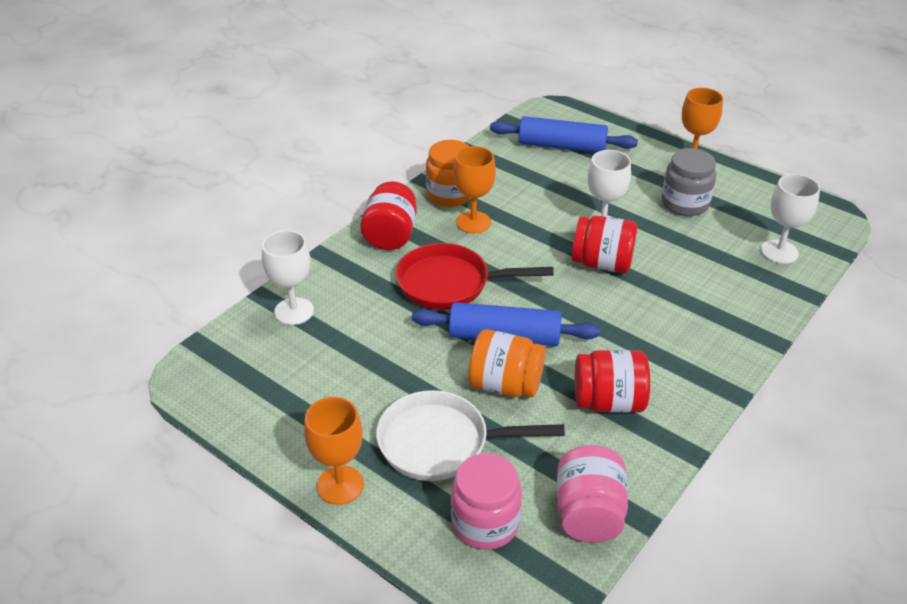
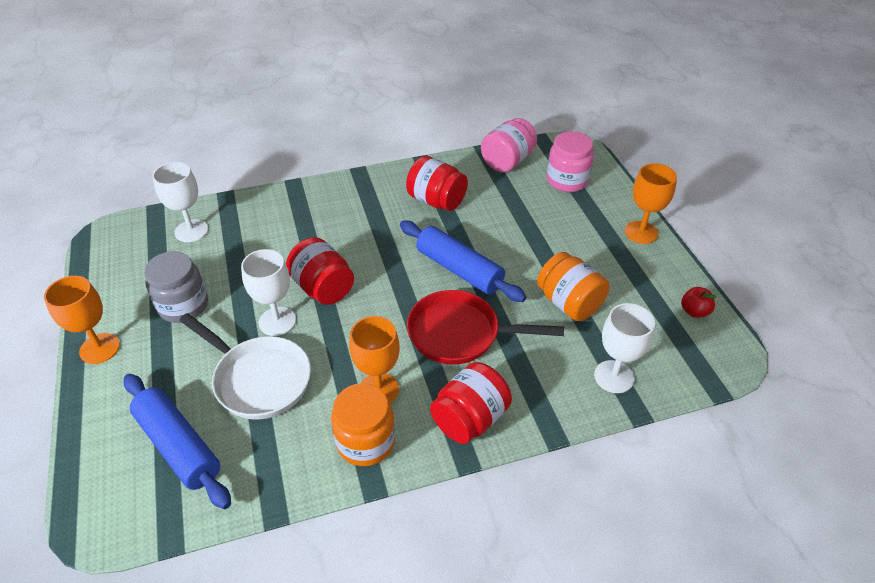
camera: 145 degrees left, 5 degrees up
(239, 408) = (694, 311): none -> red apple
(441, 443) = (561, 226): white pan -> white pan (258, 379)
(450, 284) = (460, 334): red pan -> red pan turned 150 degrees clockwise
(505, 385) = (490, 239): orange jar -> orange jar (569, 303)

